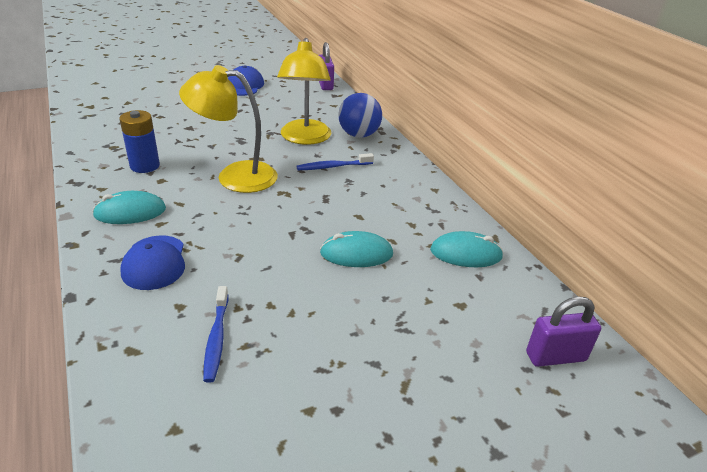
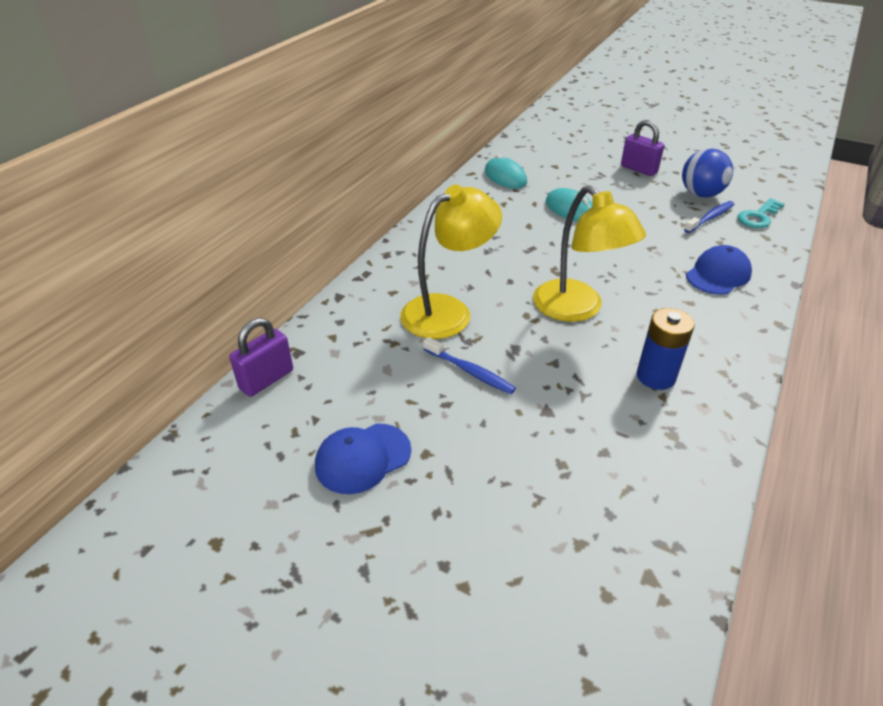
camera: 125 degrees left, 5 degrees up
(130, 212) = (710, 327): turquoise mouse -> none
(159, 384) = (758, 217): none -> turquoise key
(333, 166) = (477, 267): blue toothbrush -> blue toothbrush (470, 371)
(359, 135) = (392, 283): blue ball -> blue ball (701, 194)
(555, 356) = (549, 137): purple padlock -> purple padlock (638, 169)

